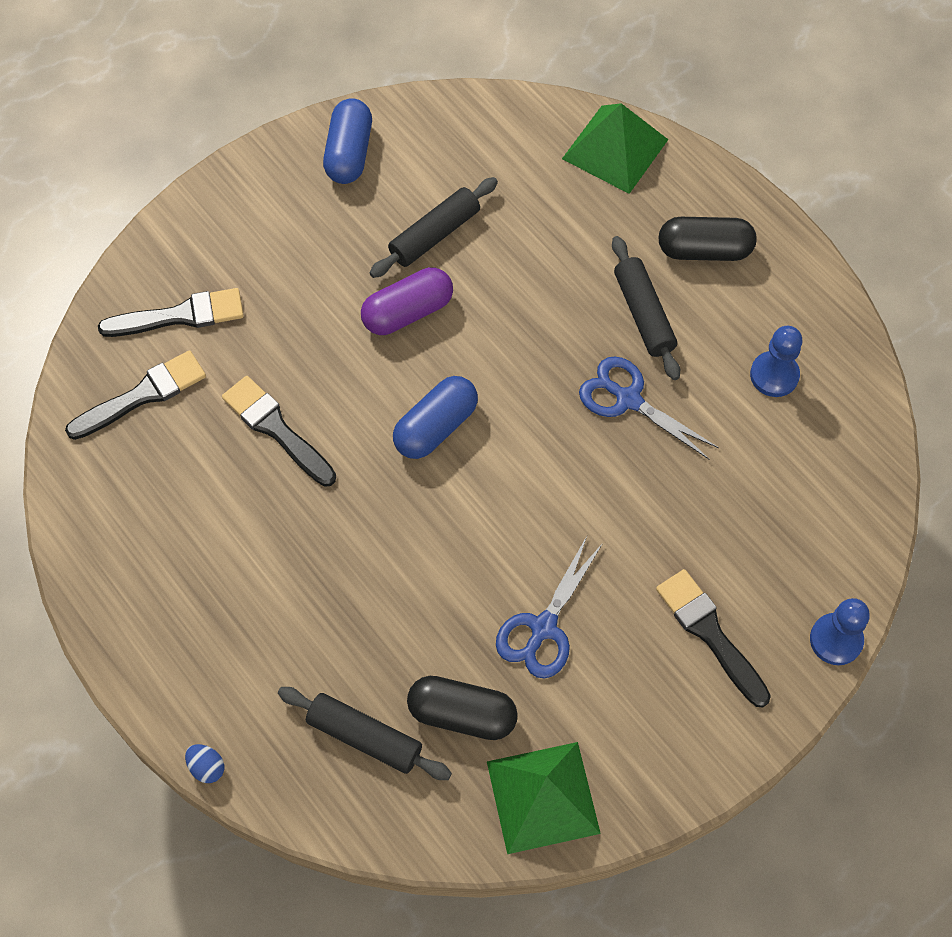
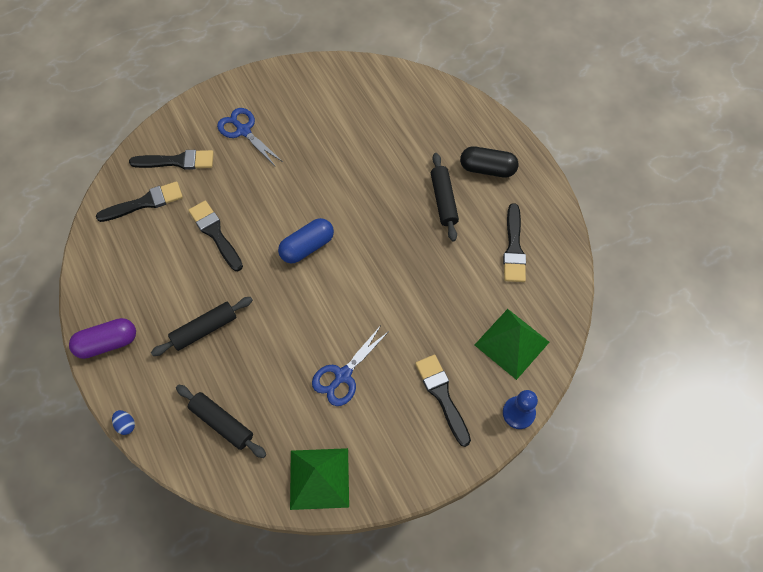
camera: 10 degrees right, 0 degrees up
(349, 153) = (294, 85): blue capsule -> none
(407, 312) = (306, 178): purple capsule -> purple capsule (107, 343)
(434, 235) = (332, 137): black rolling pin -> black rolling pin (204, 329)
(462, 714) = (283, 419): black capsule -> none
(615, 149) = (447, 104): green pyramid -> green pyramid (511, 343)
(628, 399) = (423, 248): blue scissors -> blue scissors (243, 131)
(774, 375) = (513, 248): blue pawn -> black brush

